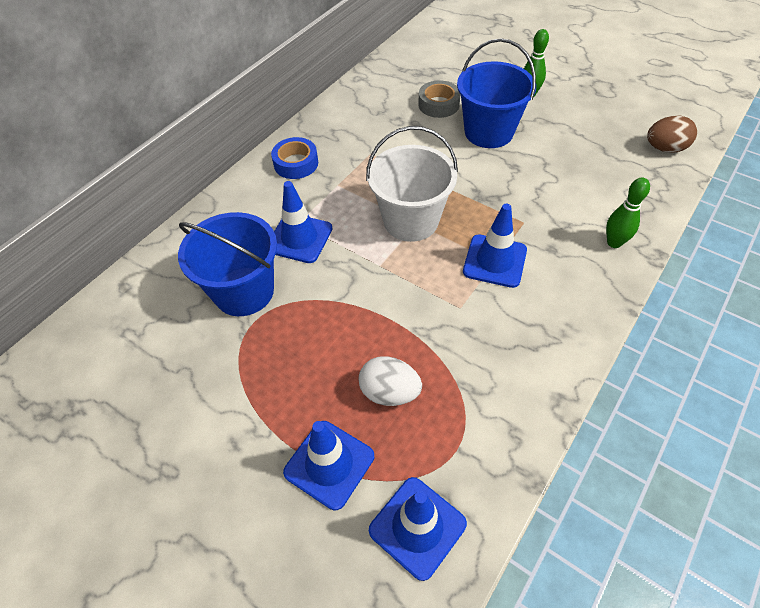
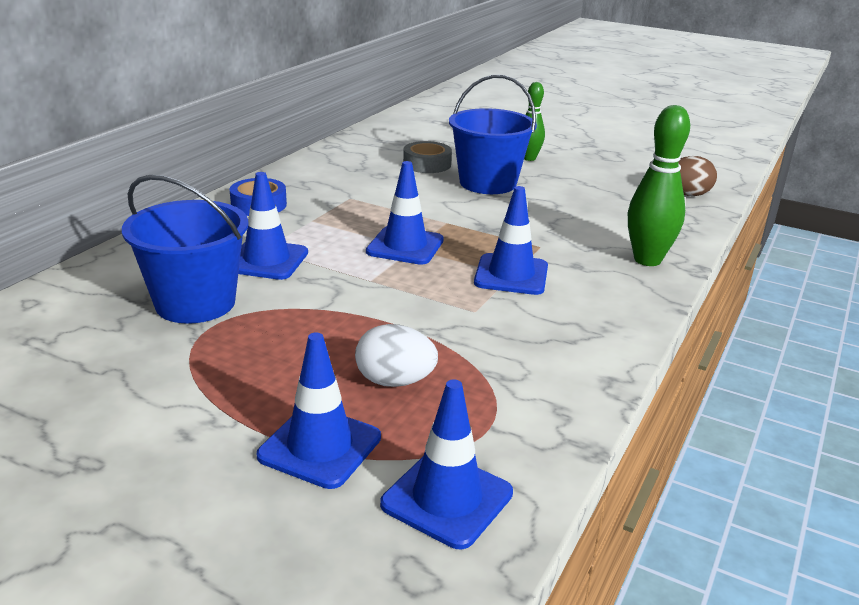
camera: 10 degrees left, 25 degrees down
(411, 221) = (405, 246): white bucket -> blue traffic cone
(614, 242) = (647, 260): green bowling pin -> green bowling pin, size x1.58

